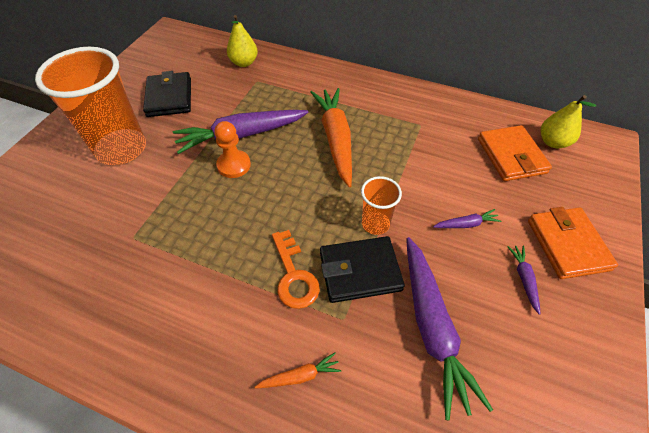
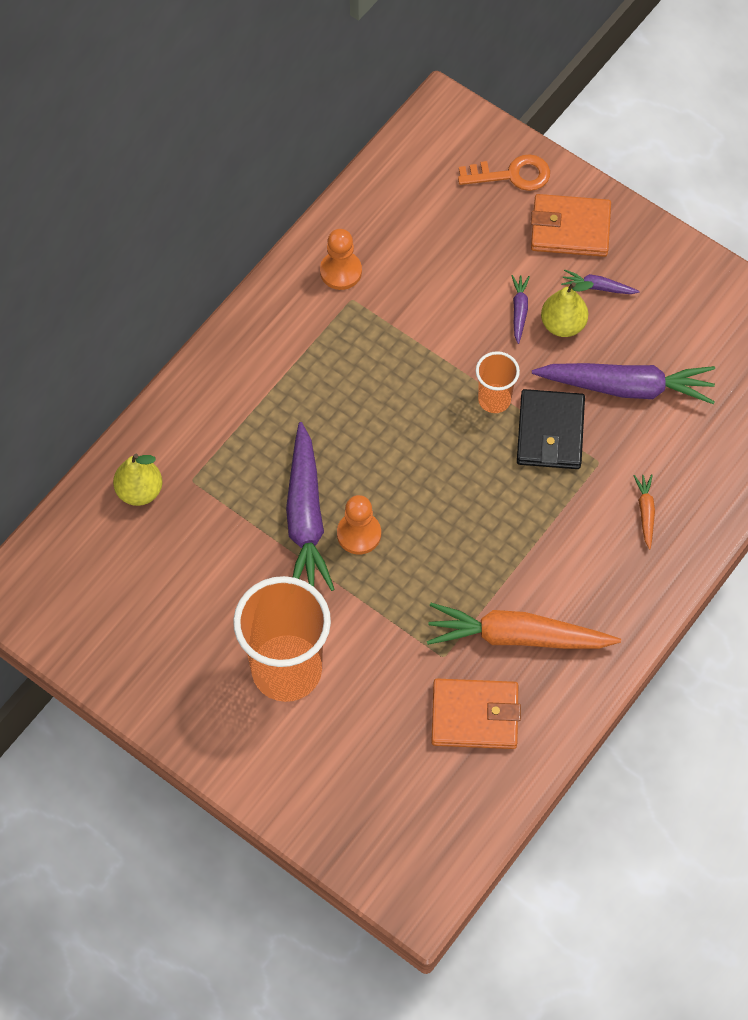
camera: 75 degrees left, 10 degrees up
(169, 97) = (192, 604): black wallet -> none
(294, 275) = (538, 496): orange key -> orange key (511, 175)
(335, 139) = (348, 405): orange carrot -> orange carrot (517, 636)
(439, 115) = (341, 271): none -> orange pawn
(511, 156) = (435, 222): orange wallet -> orange wallet (475, 716)
(553, 142) = (427, 167): yellow pear -> yellow pear (563, 324)

